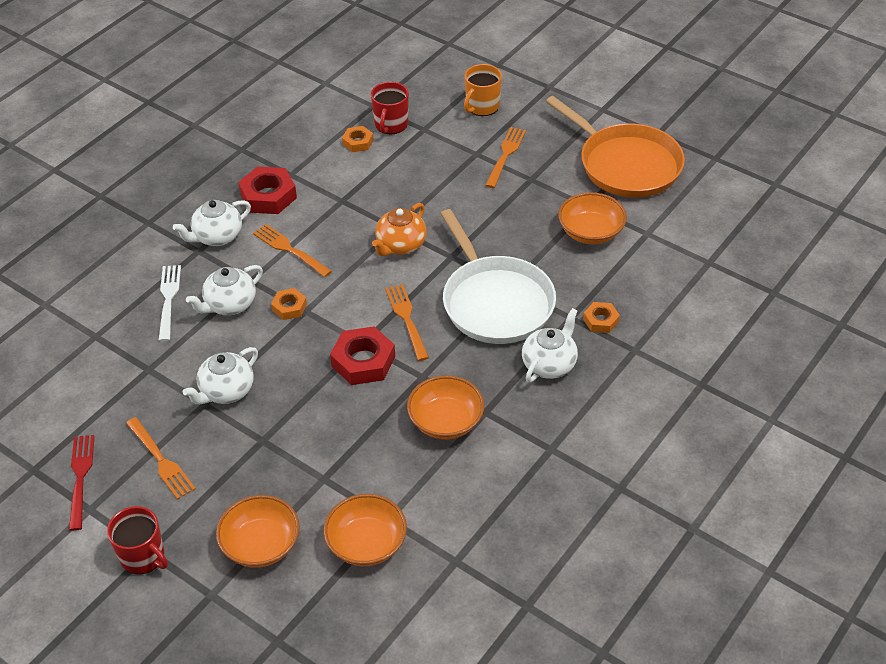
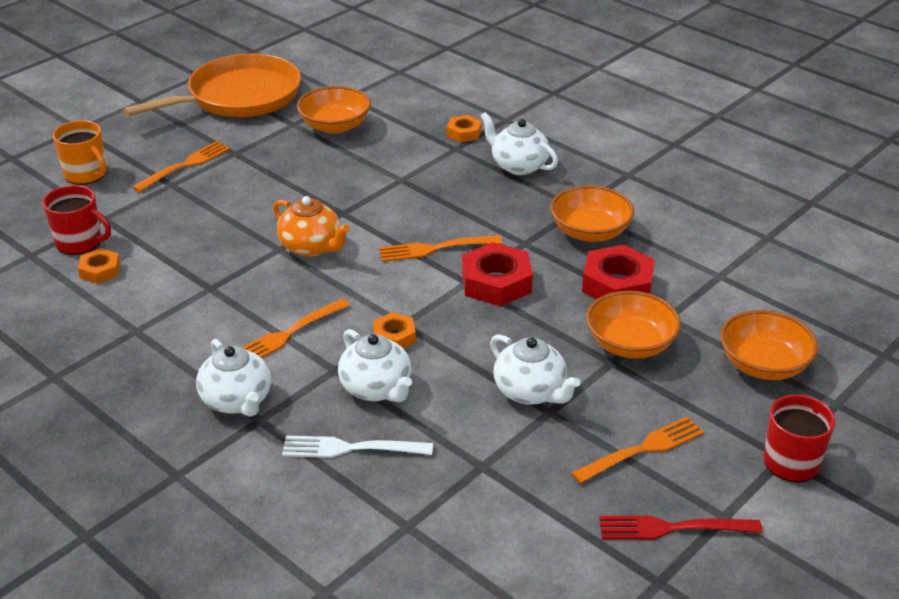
camera: 85 degrees left, 10 degrees down
(268, 196) = (172, 351): red nut -> red nut (617, 284)
(366, 544) = (753, 291): orange bowl -> orange bowl (630, 344)
(495, 302) = (423, 190): white pan -> none
(505, 155) = (185, 165): orange fork -> orange fork turned 105 degrees clockwise

